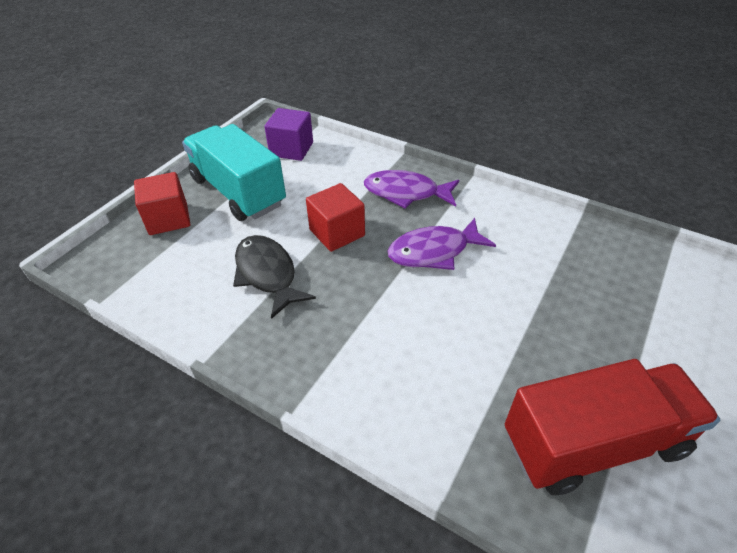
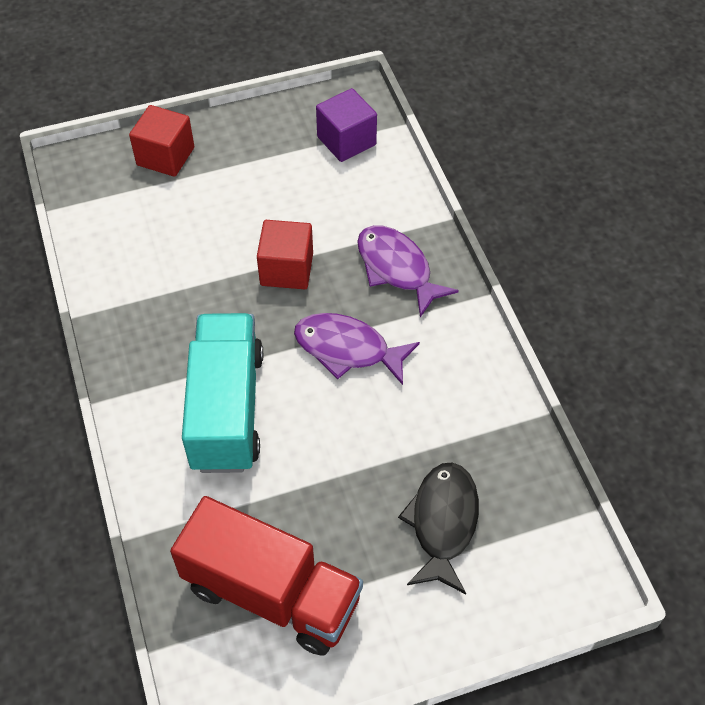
camera: 40 degrees right, 10 degrees up
(238, 192) = (248, 163): turquoise truck -> turquoise truck (226, 409)
(267, 274) = (190, 271): black fish -> black fish (443, 523)

